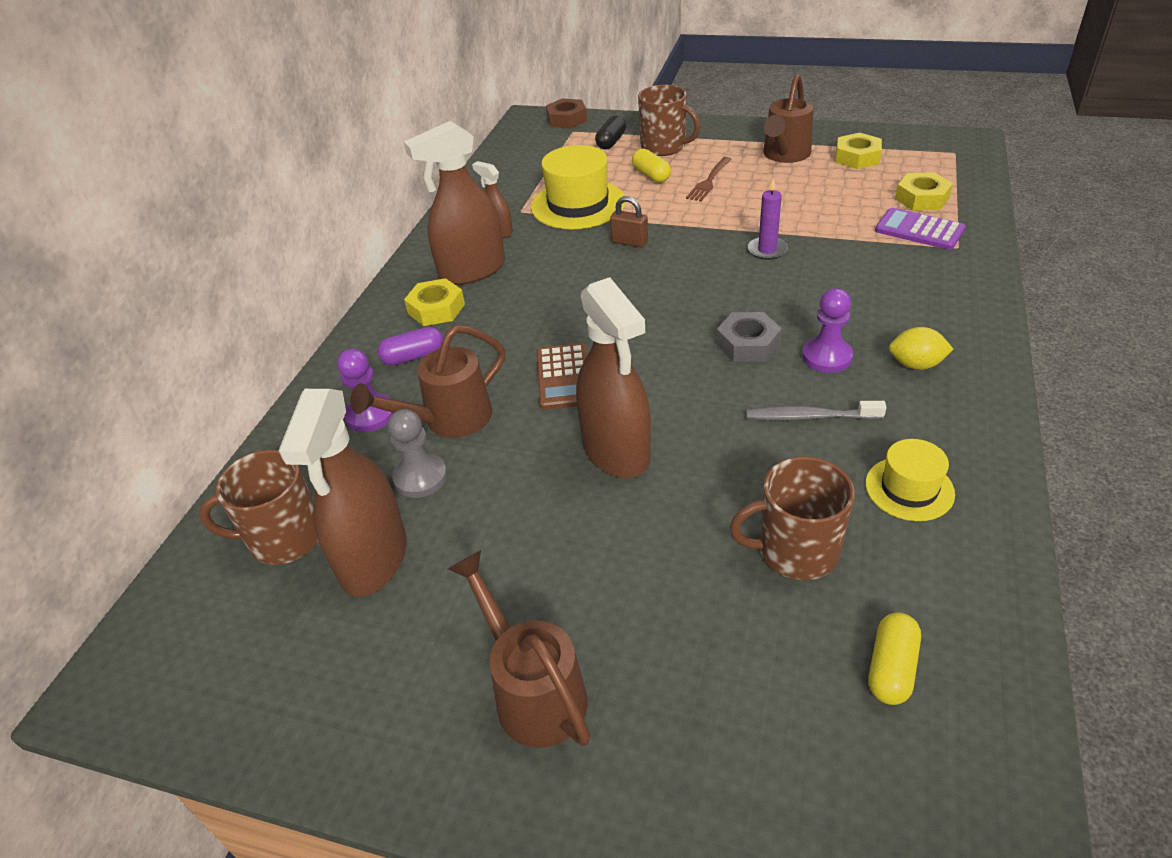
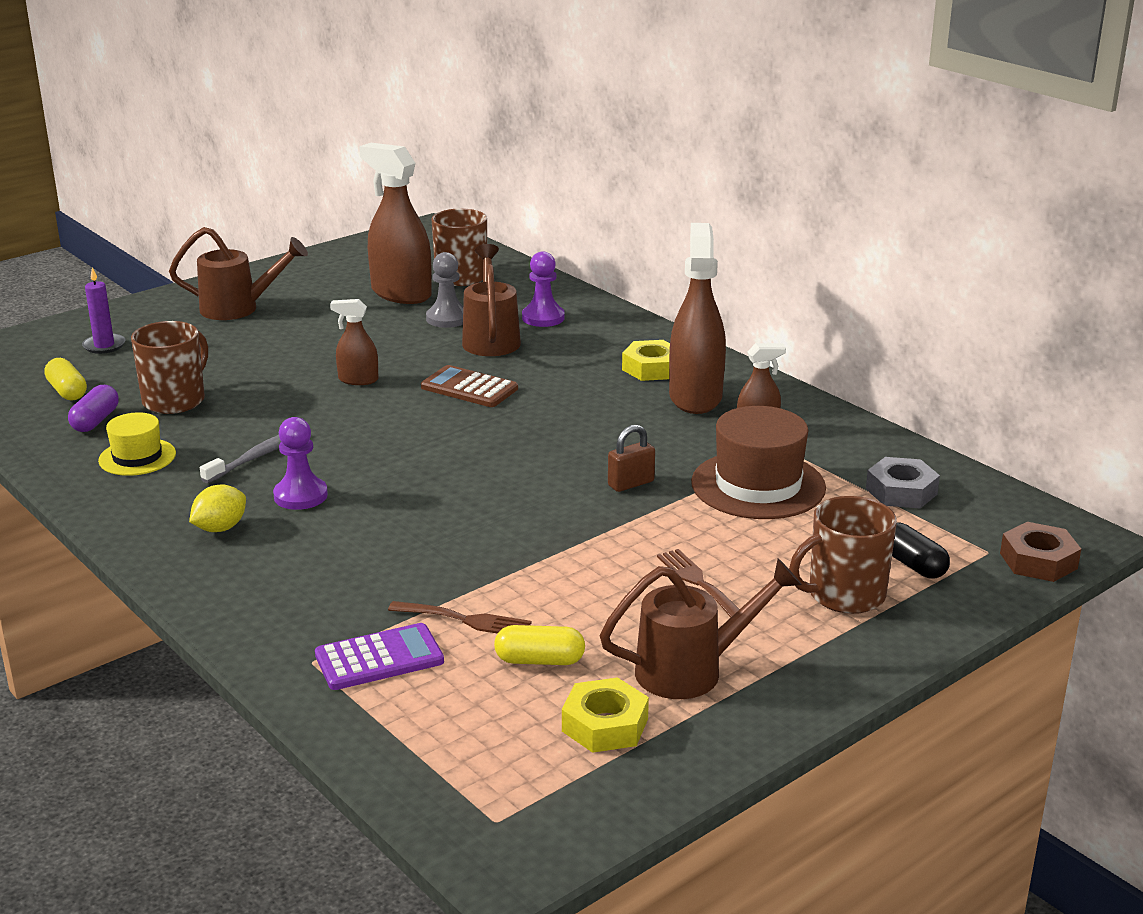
camera: 120 degrees right, 15 degrees down
(413, 357) = (593, 345): purple capsule -> purple capsule (95, 421)
(578, 204) = (758, 485): yellow hat -> brown hat
(616, 451) = (358, 380): brown spray bottle -> brown spray bottle, size x0.51
(651, 175) = (770, 553): yellow capsule -> yellow capsule (539, 660)
(748, 344) = (377, 471): grey nut -> grey nut (901, 491)
(767, 250) = (495, 547): purple candle -> purple candle (104, 346)
(784, 155) = (692, 670): brown watering can -> brown watering can turned 105 degrees clockwise
(847, 224) = (466, 620): none -> brown fork
(922, 198) = (433, 706): yellow nut -> none

